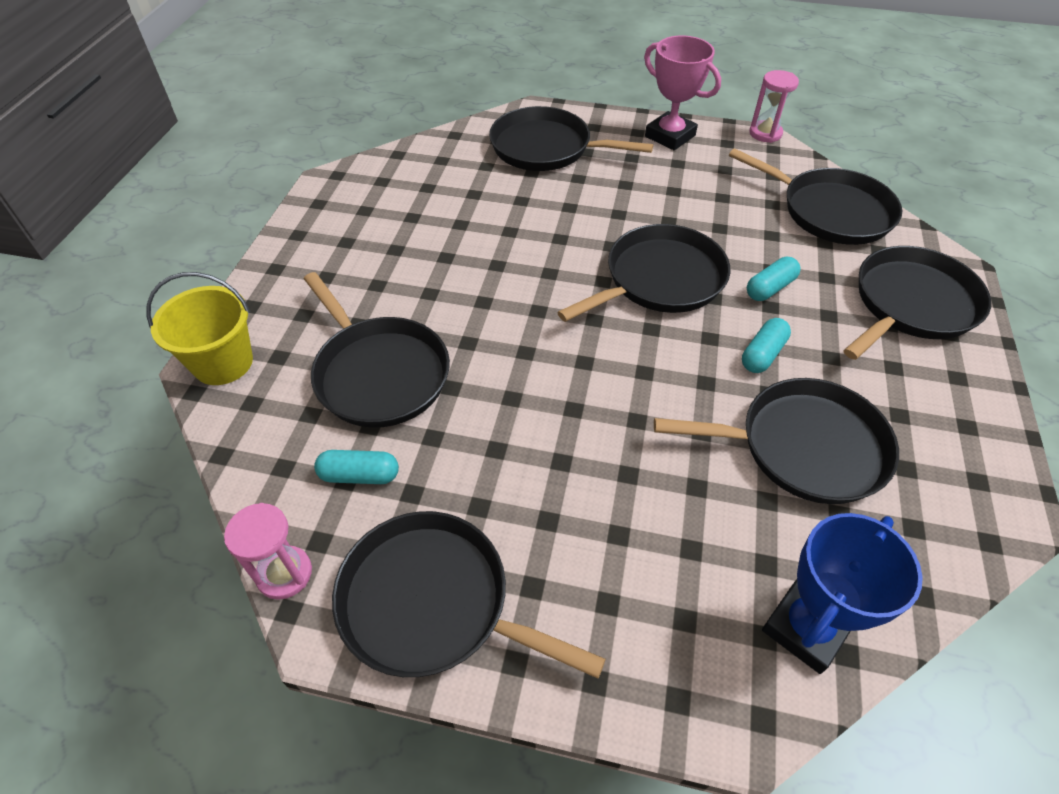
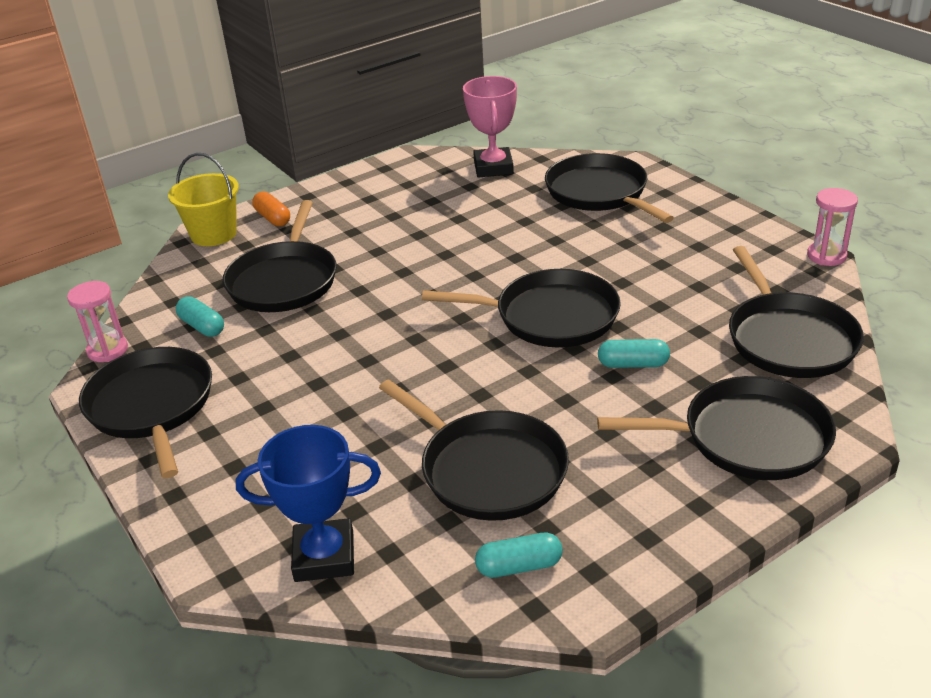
camera: 45 degrees right, 15 degrees down
(269, 311) = (273, 218): none -> orange capsule
(670, 136) = (724, 224): pink trophy -> pink trophy (493, 167)
(762, 354) = (552, 401): turquoise capsule -> turquoise capsule (519, 566)

